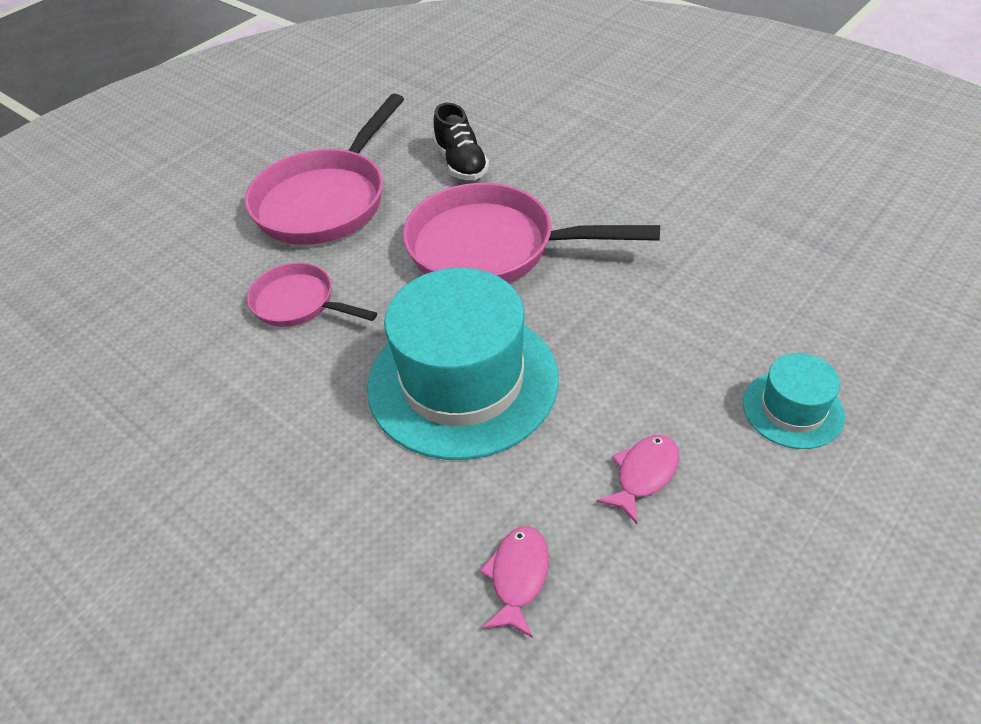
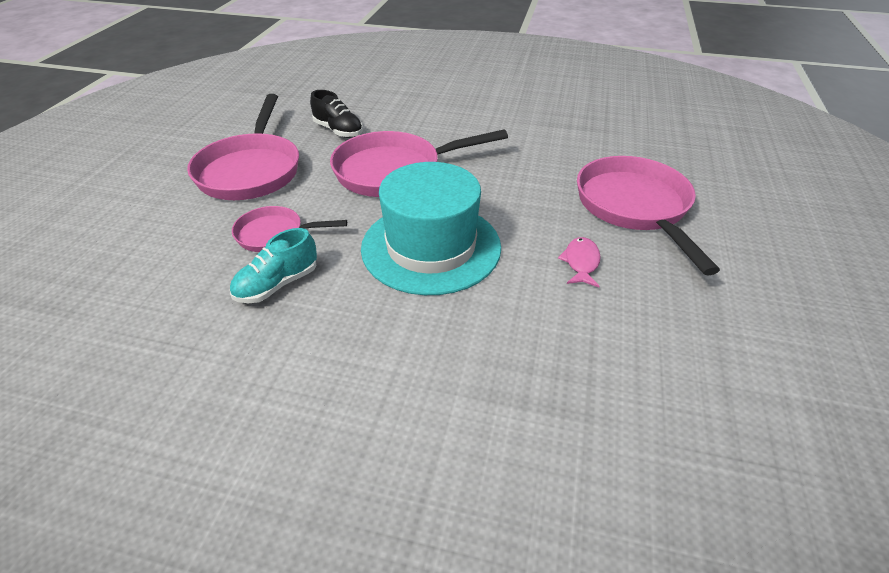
camera: 30 degrees left, 5 degrees down
(262, 375) = (277, 284): none -> turquoise shoe
(518, 577) = (549, 340): pink fish -> none
(792, 409) = (635, 207): turquoise hat -> pink pan

